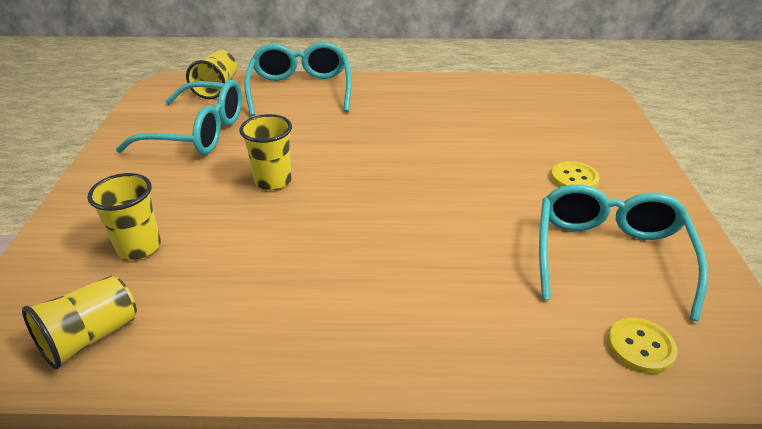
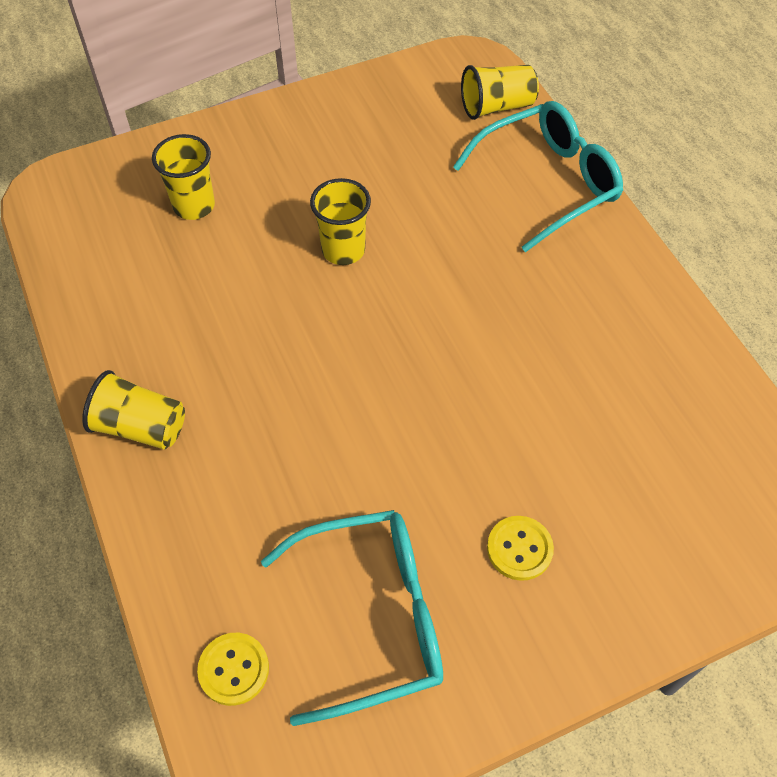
camera: 65 degrees right, 20 degrees up
(90, 337) = (83, 239): yellow cup -> yellow cup (141, 427)
(198, 132) = (394, 144): turquoise glasses -> none

